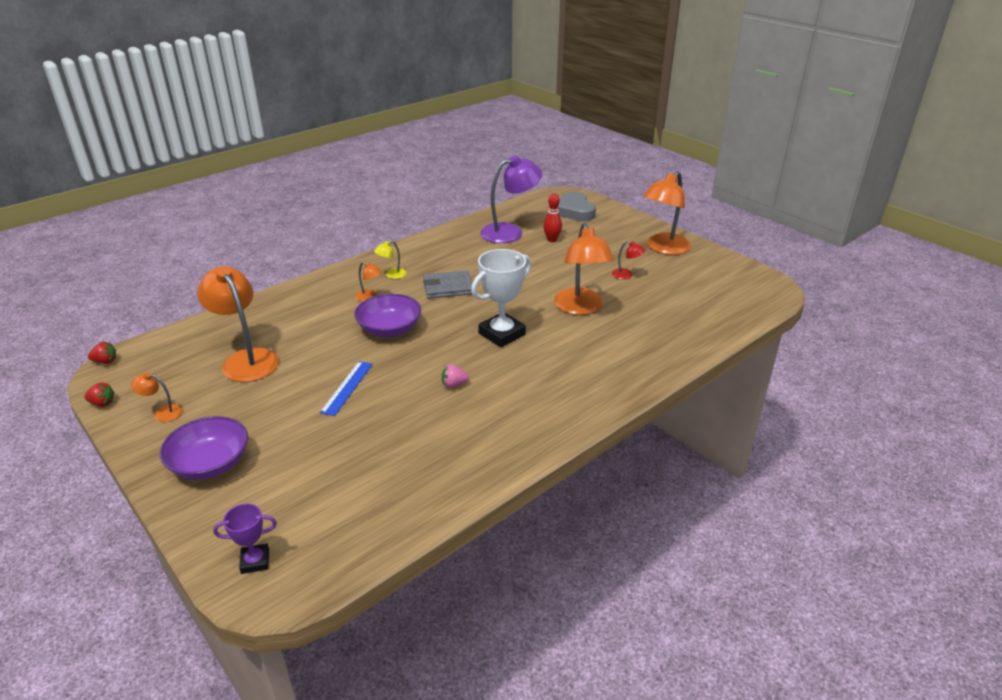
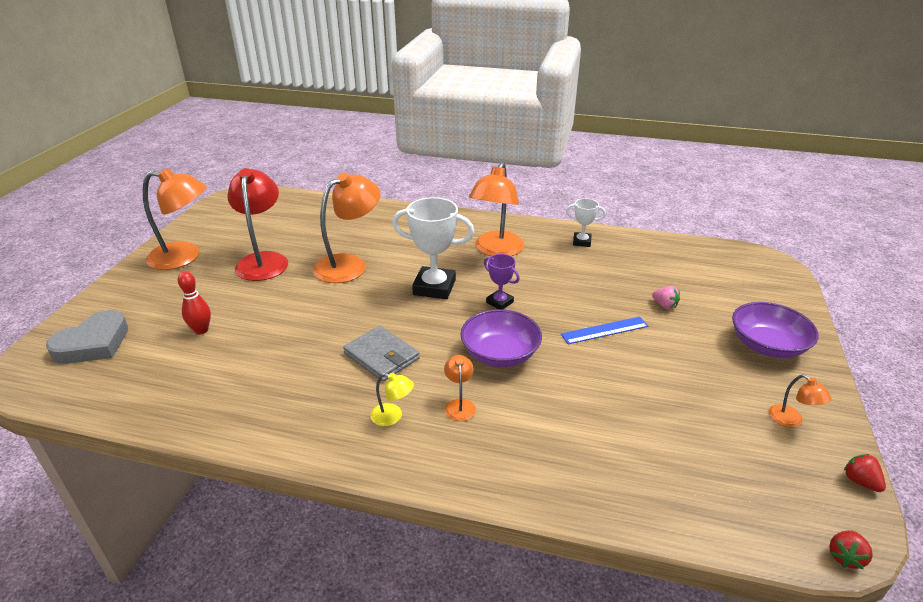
camera: 125 degrees left, 0 degrees up
(105, 361) = (845, 556): red strawberry -> red strawberry turned 105 degrees counterclockwise
(246, 359) = (665, 423): orange lamp -> orange lamp (496, 250)
(255, 561) = (769, 276): purple trophy -> purple trophy (499, 302)
(454, 384) = (529, 281): pink strawberry -> pink strawberry (664, 305)
(479, 457) = (581, 242): none -> white trophy
(510, 232) = (194, 372): purple lamp -> none
(626, 275) = (263, 260): red lamp -> red lamp, size x2.23

